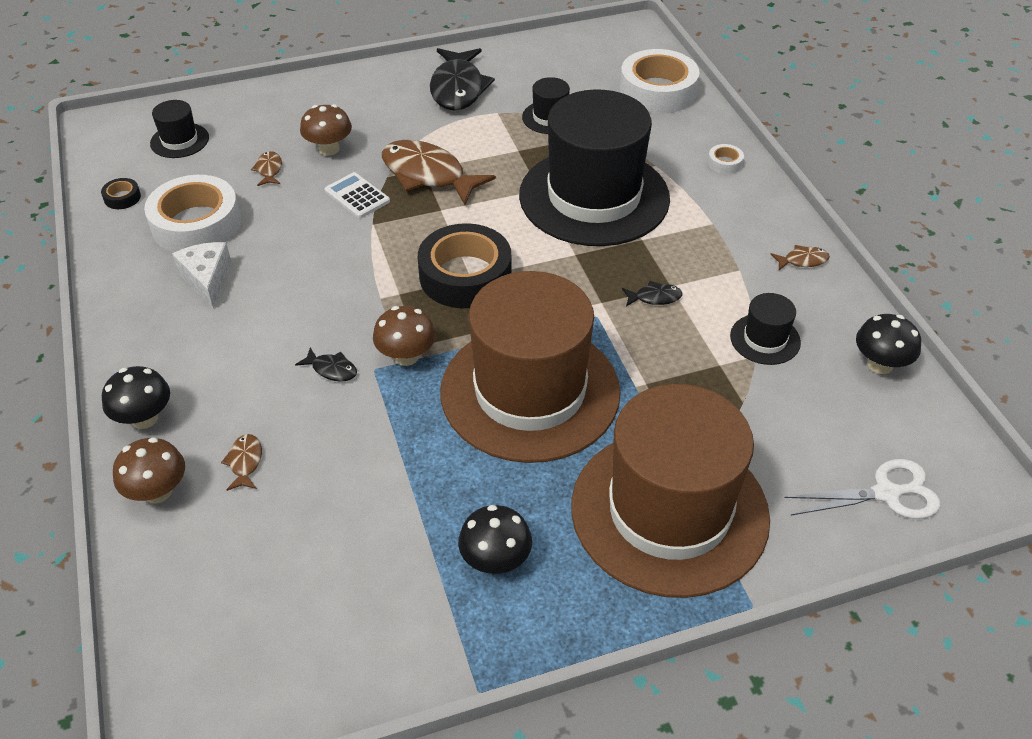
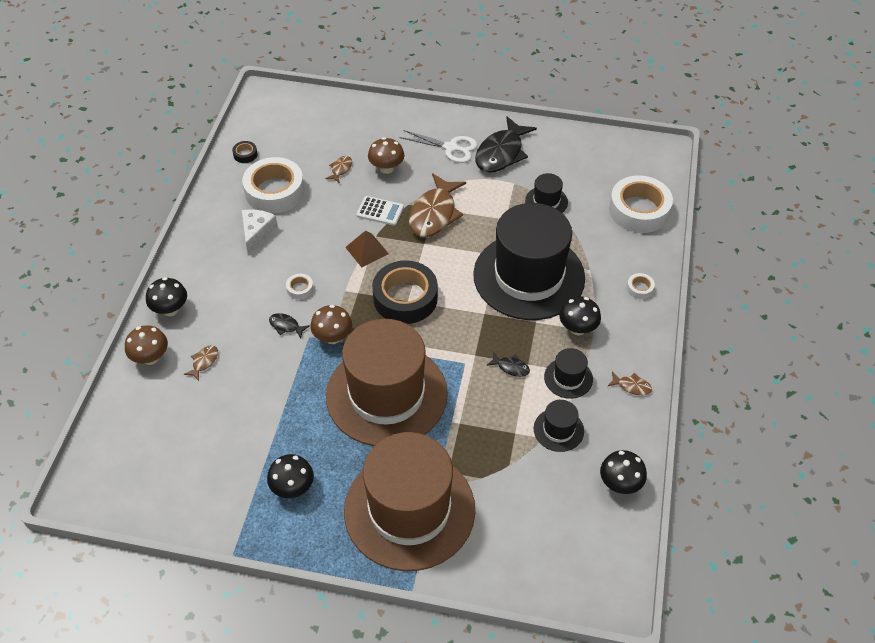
camera: 30 degrees right, 5 degrees up
(179, 140) = (302, 125): black hat -> black hat (568, 378)
(317, 319) = (300, 289): none -> white tape
(332, 369) = (286, 326): black fish -> black fish turned 150 degrees clockwise
(357, 196) = (380, 211): white calculator -> white calculator turned 120 degrees clockwise
(374, 243) = (367, 250): none -> brown pyramid
(428, 175) = (434, 214): brown fish -> brown fish turned 135 degrees counterclockwise
(694, 227) = (577, 328): none -> black mushroom
(886, 493) = (548, 568): white scissors -> white scissors (451, 148)

